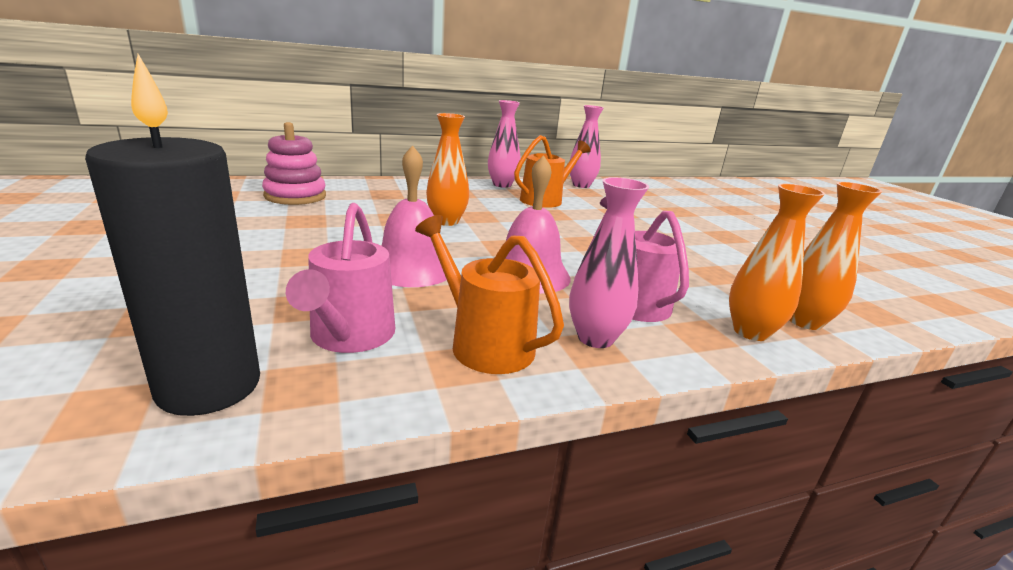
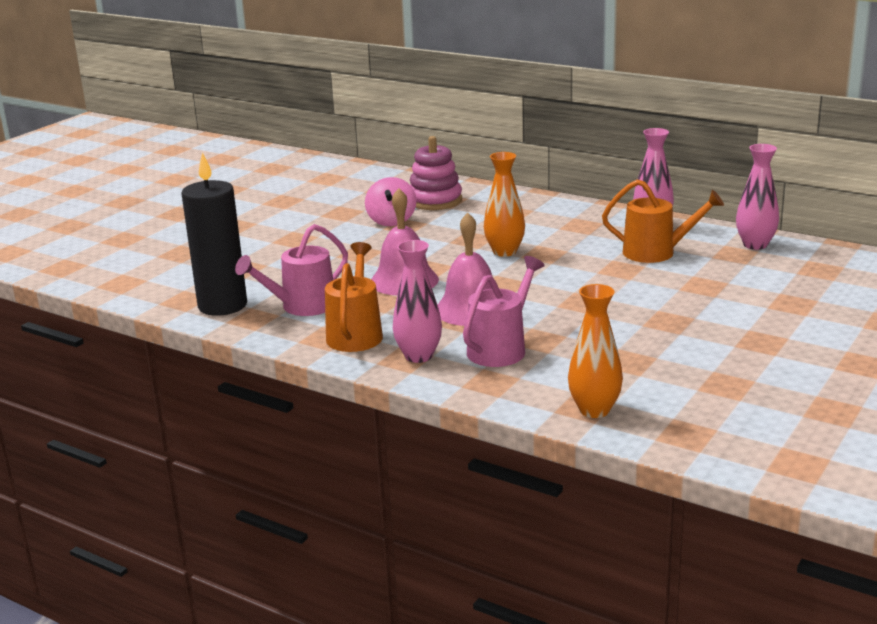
camera: 55 degrees right, 0 degrees up
(282, 219) = (391, 220): none -> pink spinning top
(750, 332) = (529, 395): orange vase -> none

